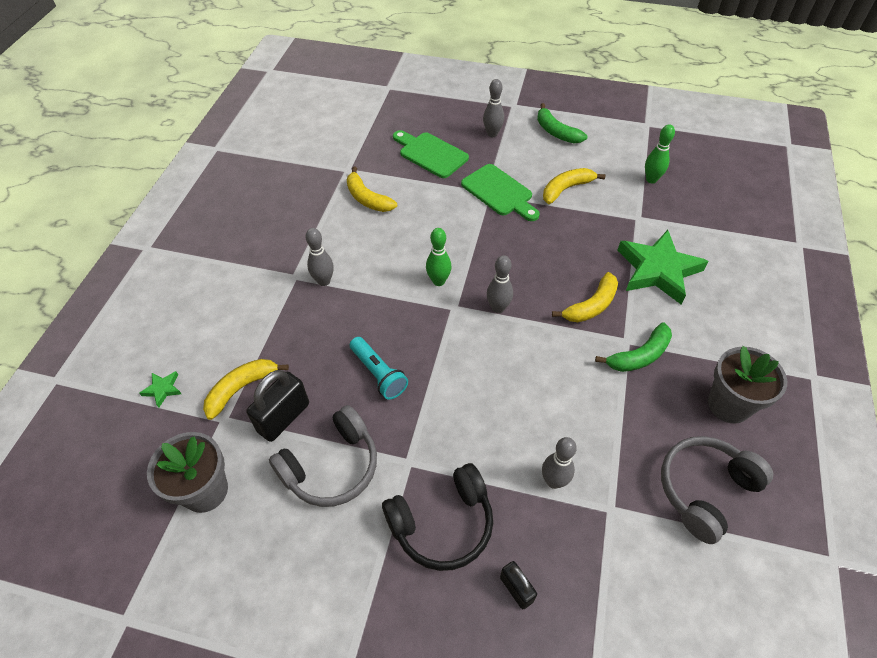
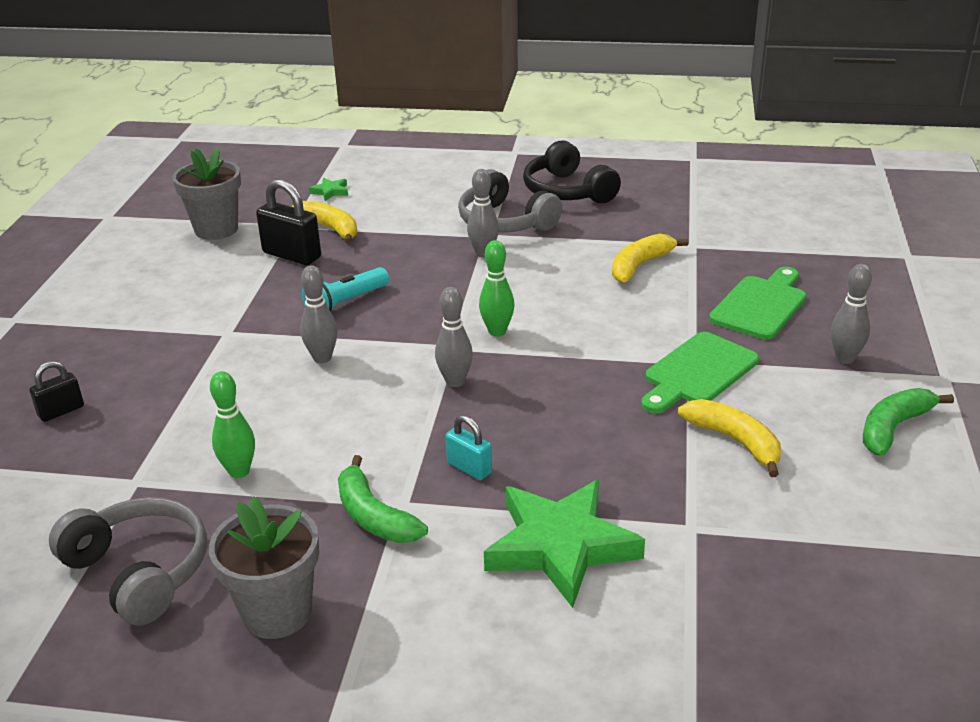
camera: 85 degrees right, 20 degrees down
(331, 466) = (230, 288): grey headphones -> grey headphones (505, 222)
(442, 524) = (148, 359): black headphones -> black headphones (567, 191)
(553, 481) = (182, 435): grey bowling pin -> grey bowling pin (322, 358)
(591, 306) = (469, 468): yellow banana -> turquoise padlock
(651, 179) = (810, 550): green bowling pin -> green bowling pin (239, 471)

